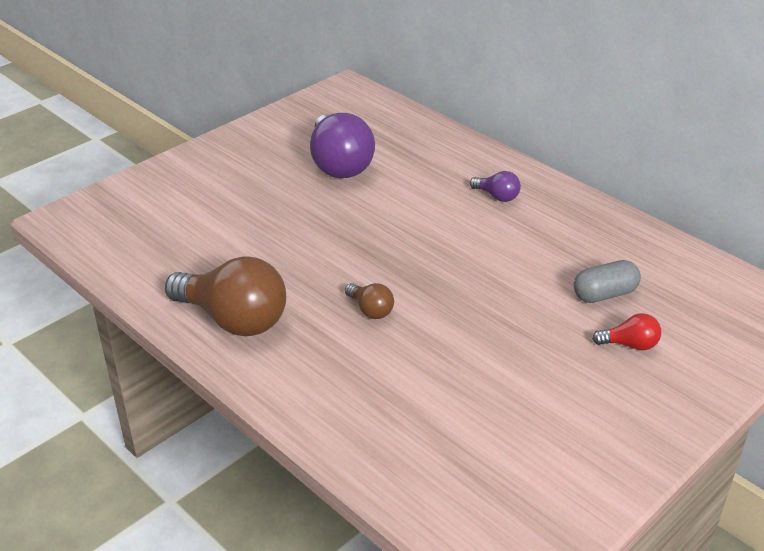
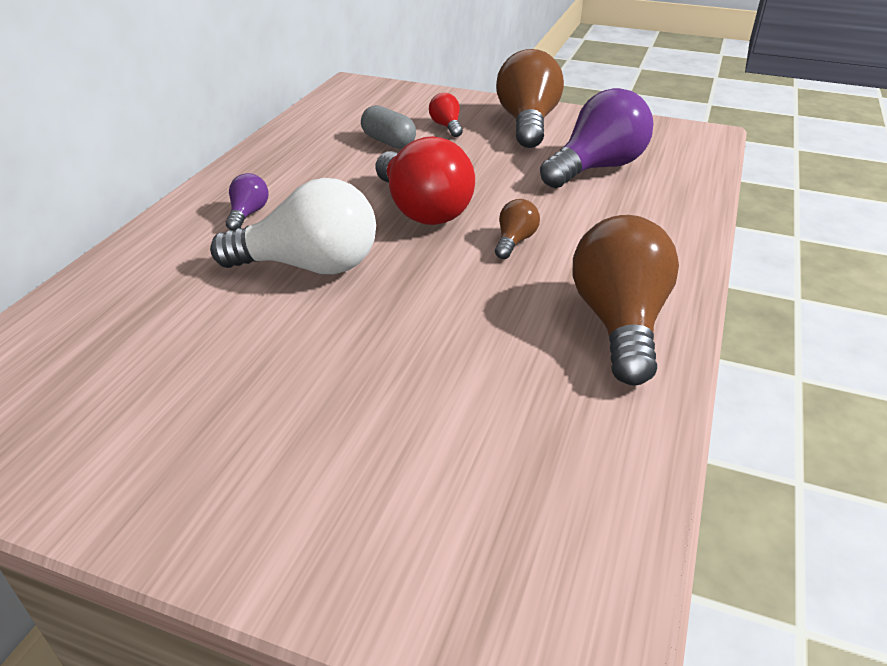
camera: 115 degrees left, 0 degrees up
(339, 164) = (213, 350): purple light bulb -> purple light bulb (596, 168)
(404, 210) = (309, 266): none -> white light bulb
(452, 278) = (422, 210): none -> red light bulb
(614, 412) = (527, 123): none -> brown light bulb

